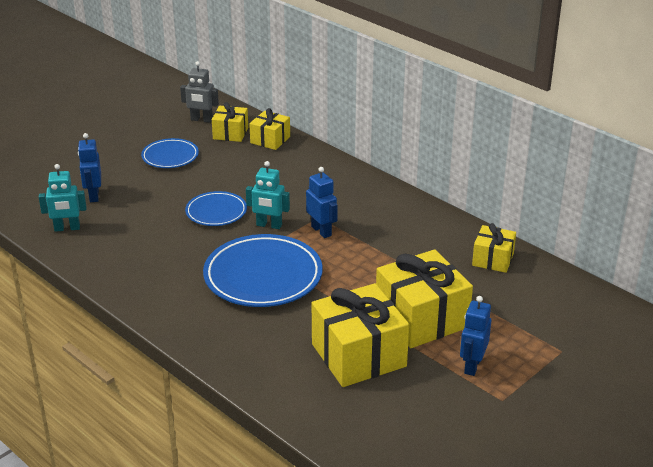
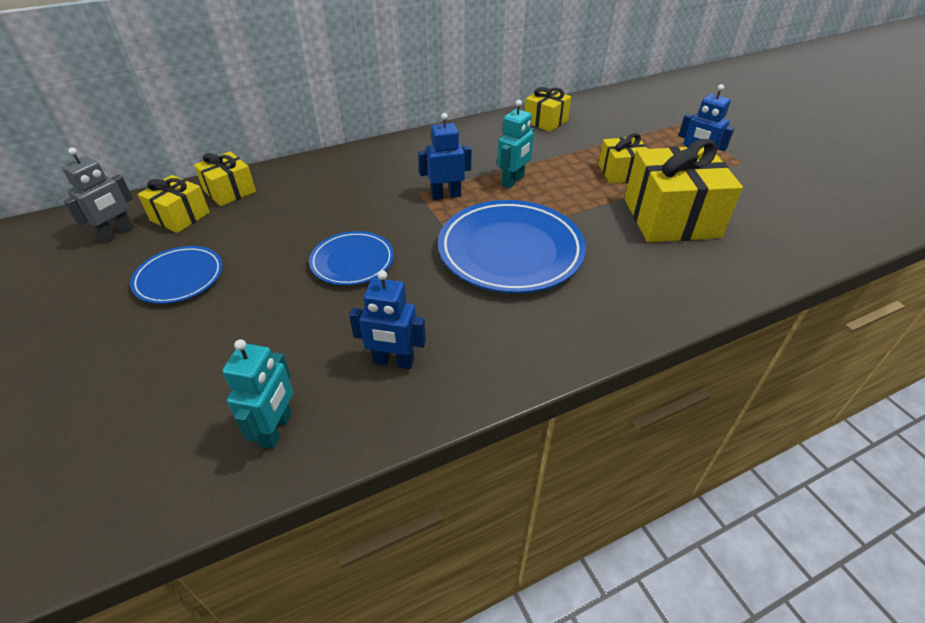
camera: 70 degrees left, 10 degrees up
(93, 196) = (207, 379): blue robot -> blue robot (393, 361)
(269, 225) = (411, 227): turquoise robot -> turquoise robot (513, 181)
(421, 318) = (621, 172): yellow gift -> yellow gift, size x0.55

